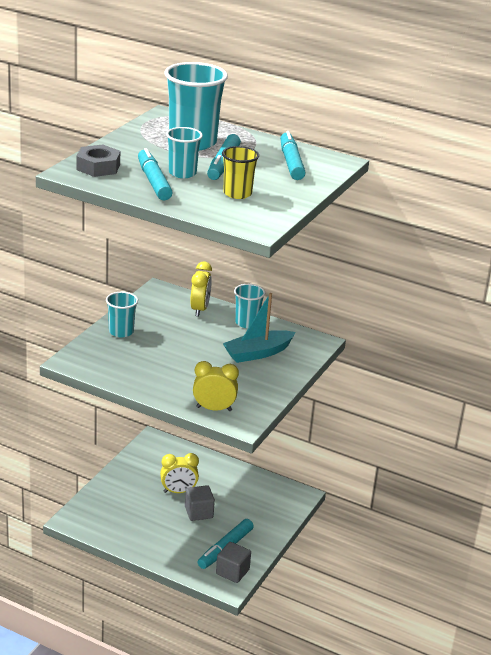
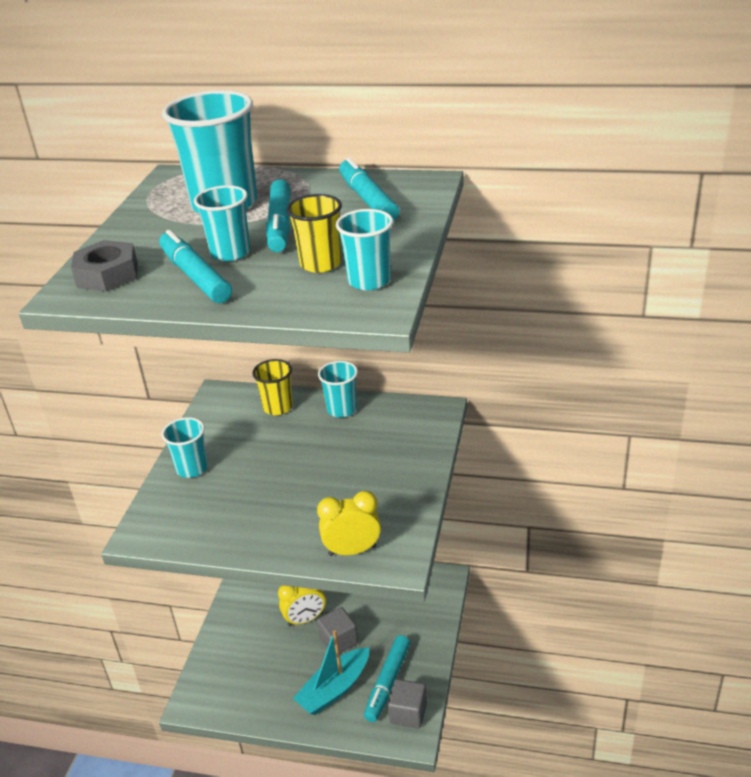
camera: 10 degrees left, 5 degrees up
(200, 309) = (278, 407): yellow clock -> yellow cup
(258, 353) = (372, 448): turquoise boat -> turquoise boat (334, 689)
(263, 211) = (369, 281): none -> turquoise cup

